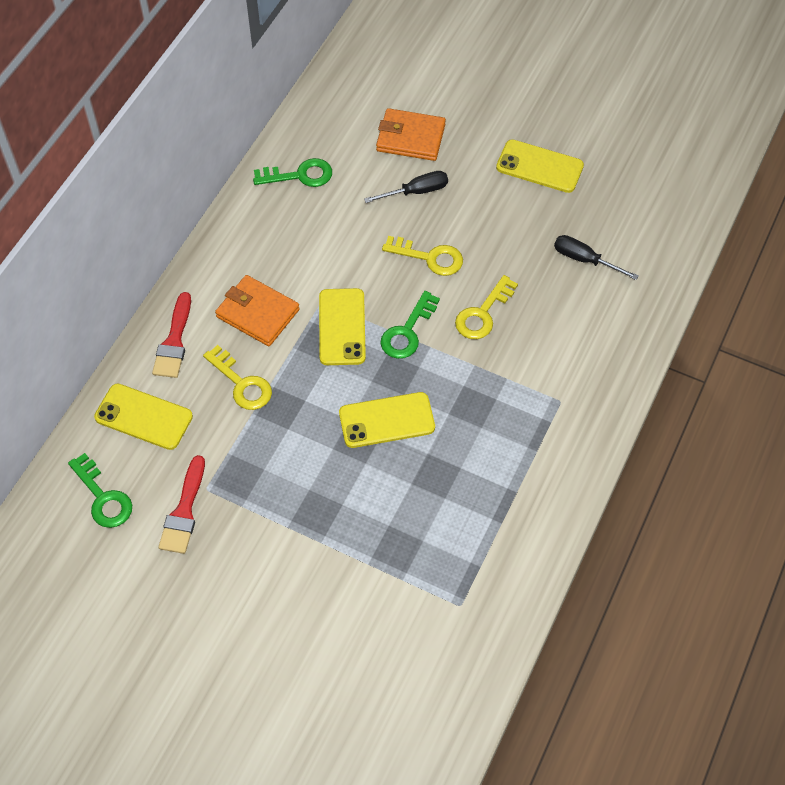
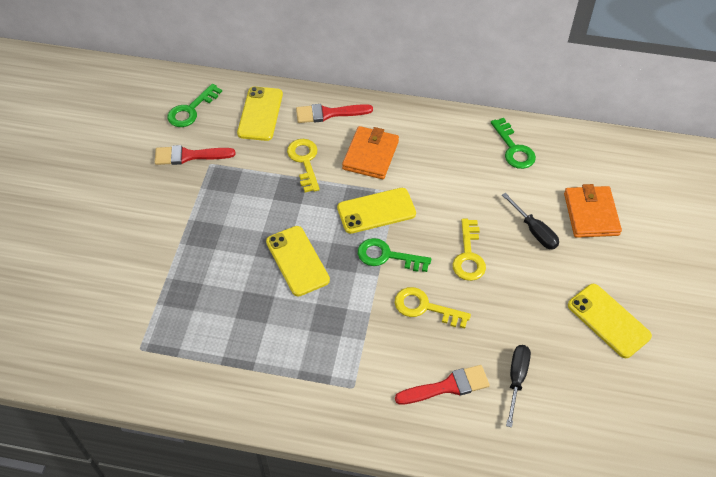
camera: 75 degrees right, 5 degrees down
(242, 383) = (304, 161): yellow key -> yellow key turned 135 degrees clockwise
(539, 167) = (608, 320): yellow phone -> yellow phone turned 45 degrees counterclockwise
(578, 318) = (447, 386): none -> red brush

